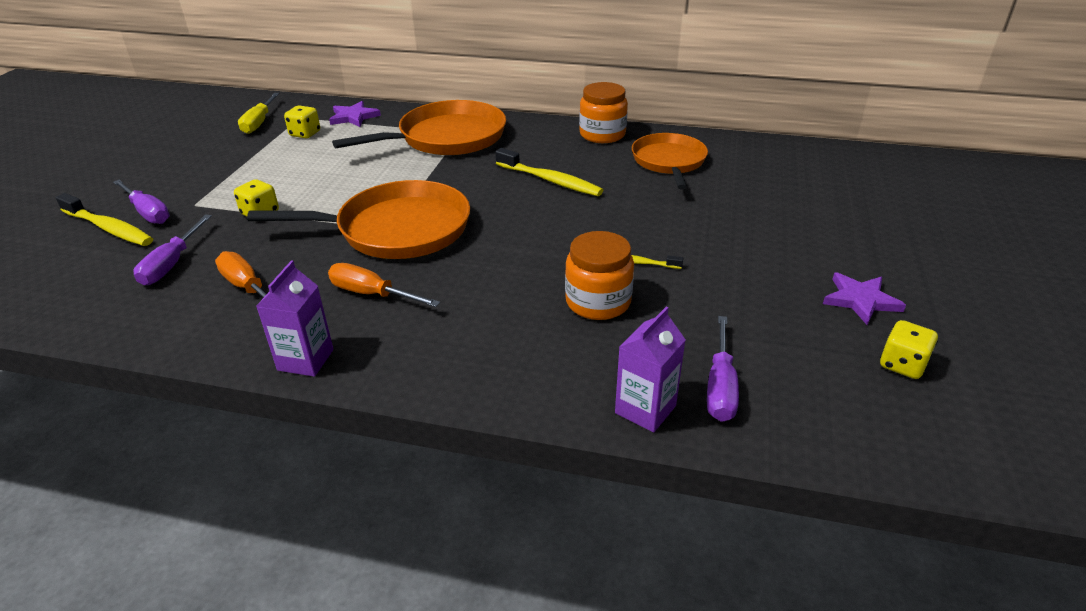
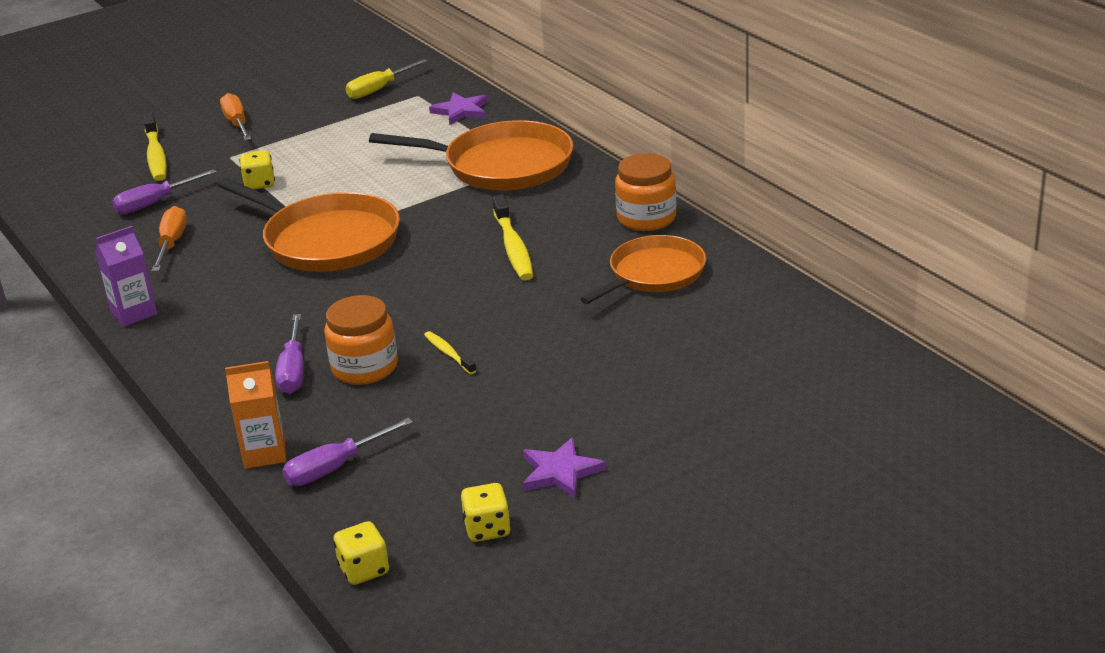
camera: 45 degrees right, 5 degrees down
(148, 212) = (193, 151): purple screwdriver -> purple screwdriver (293, 371)
(305, 134) = (396, 116): yellow dice -> yellow dice (364, 570)
(372, 294) = (234, 286): orange screwdriver -> orange screwdriver (237, 123)
(645, 409) = (264, 453): purple carton -> orange carton

